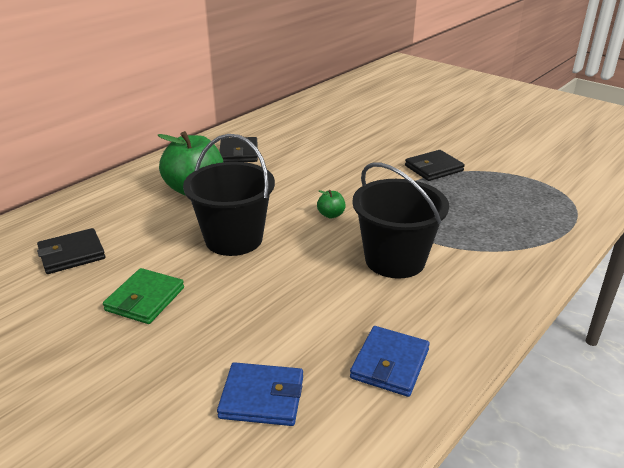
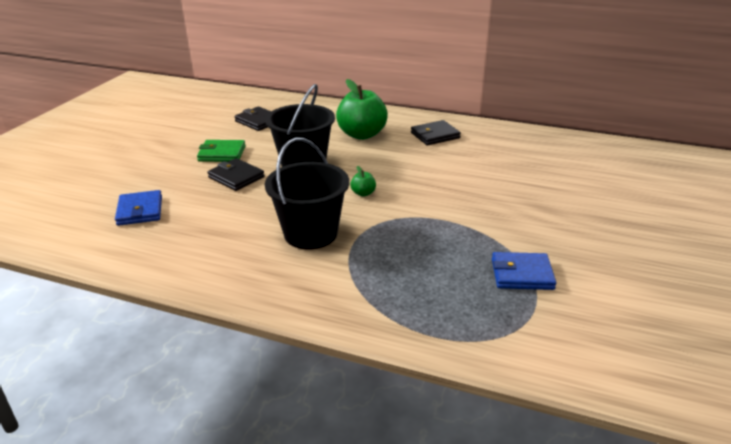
camera: 70 degrees right, 0 degrees up
(390, 364) = (179, 251): blue wallet -> blue wallet (522, 274)
(433, 168) = (497, 231): black wallet -> black wallet (236, 177)

